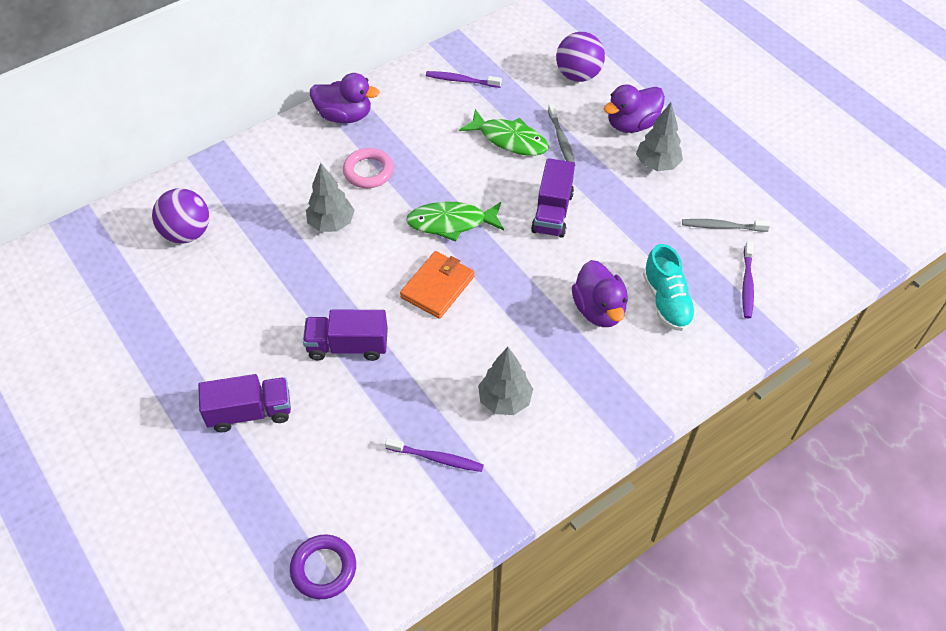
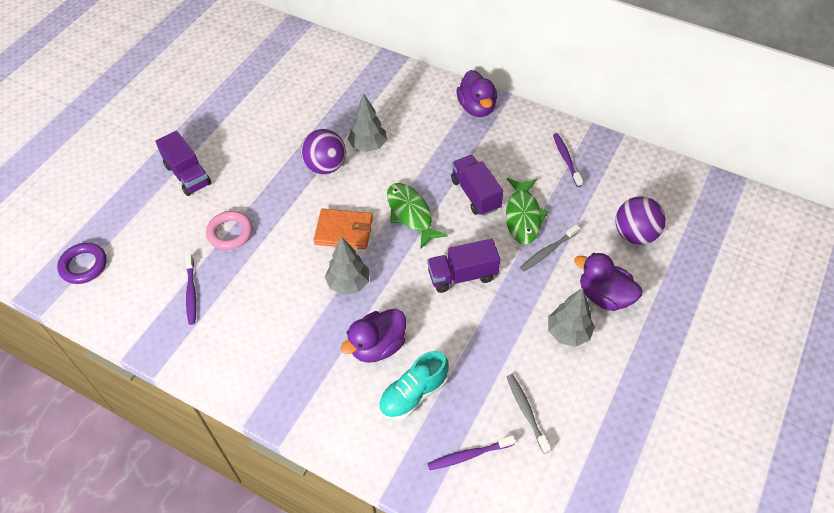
camera: 65 degrees right, 0 degrees up
(187, 233) = (316, 78): purple ball -> purple ball (325, 166)
(348, 346) = (264, 202): purple truck -> purple truck (475, 194)
(368, 171) = (431, 144): pink ring -> pink ring (230, 233)
(505, 400) = (259, 315): grey tree -> grey tree (348, 283)

